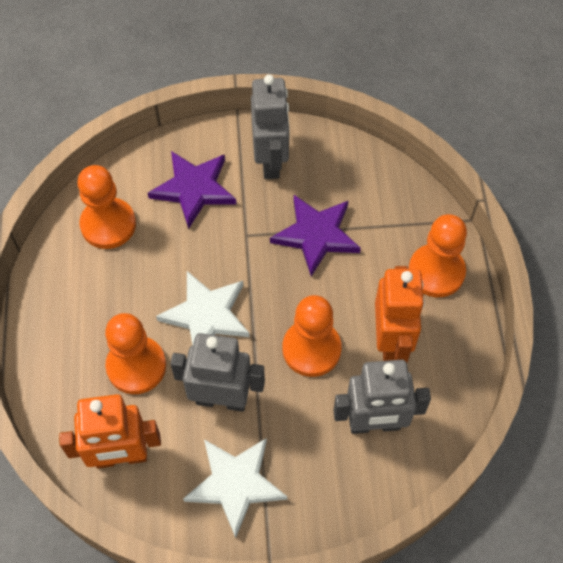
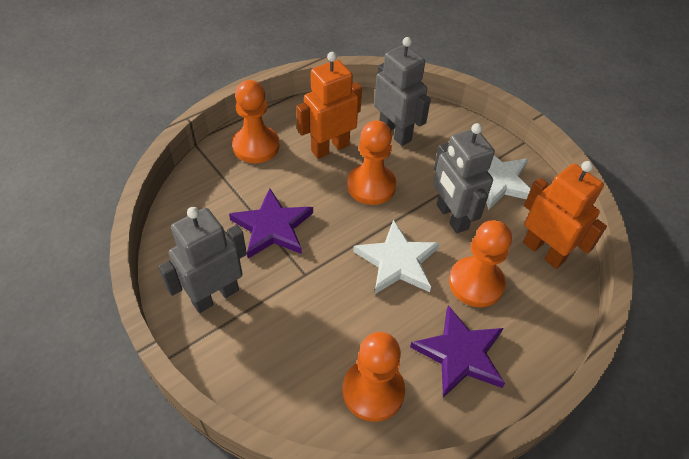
camera: 125 degrees left, 10 degrees down
(194, 189) = (285, 341): purple star -> purple star (460, 354)

